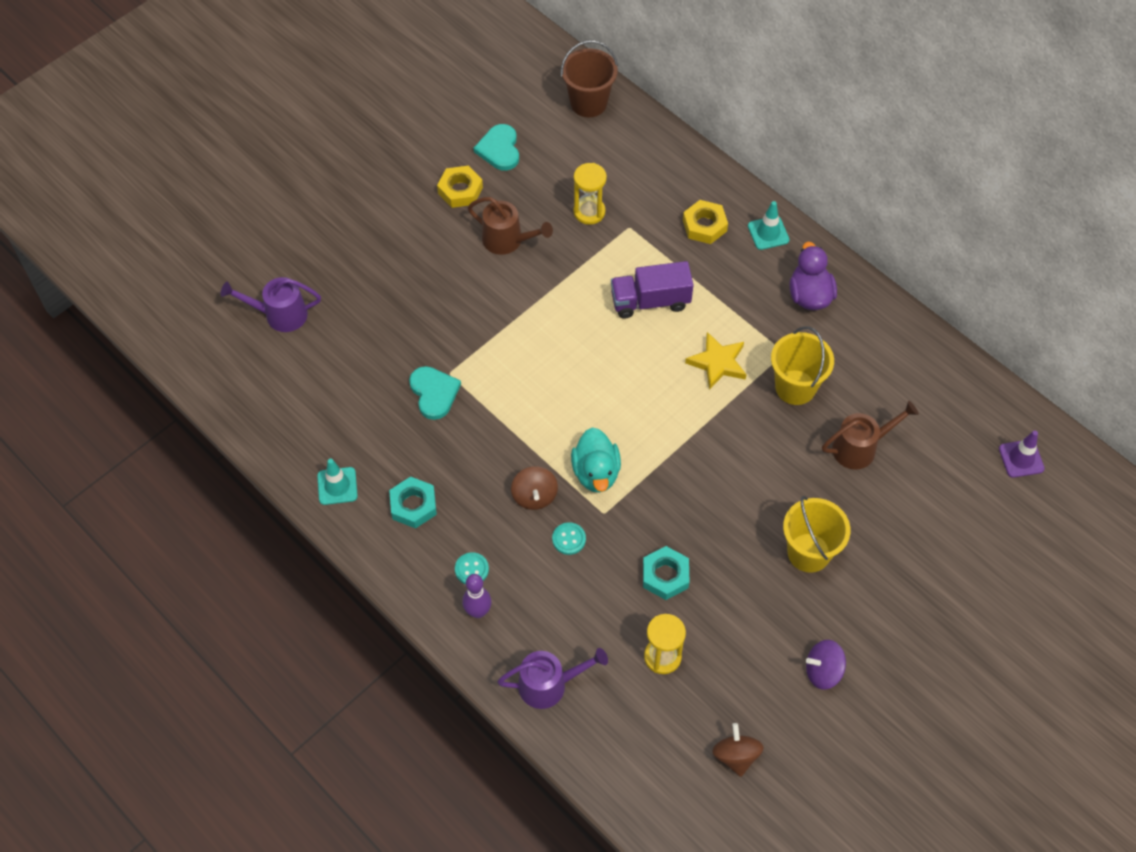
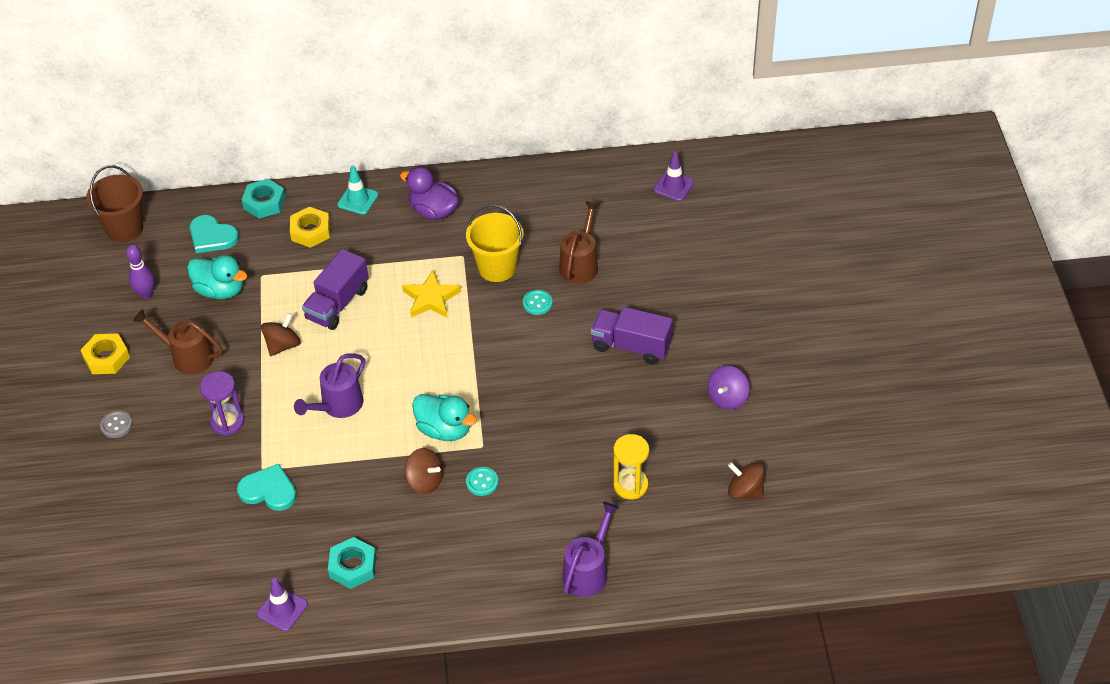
camera: 50 degrees left, 10 degrees down
(279, 315) = (80, 553): purple watering can -> purple watering can (338, 406)
(337, 486) = (282, 609): turquoise traffic cone -> purple traffic cone
(407, 246) = (116, 425): none -> grey button
(471, 569) = (446, 562): turquoise button -> turquoise button (537, 303)
(472, 316) = (227, 422): none -> purple hourglass
(478, 611) = (485, 580): purple bowling pin -> purple bowling pin (146, 294)
(499, 149) = (99, 309): turquoise heart -> turquoise heart (212, 236)
(508, 241) = (187, 356): brown watering can -> brown watering can turned 135 degrees counterclockwise
(575, 295) = (283, 345): none -> brown spinning top
(589, 212) = (220, 290): yellow hourglass -> turquoise duck
(665, 576) = (569, 441): turquoise nut -> turquoise nut (264, 202)
(809, 552) = (631, 346): yellow bucket -> purple truck

